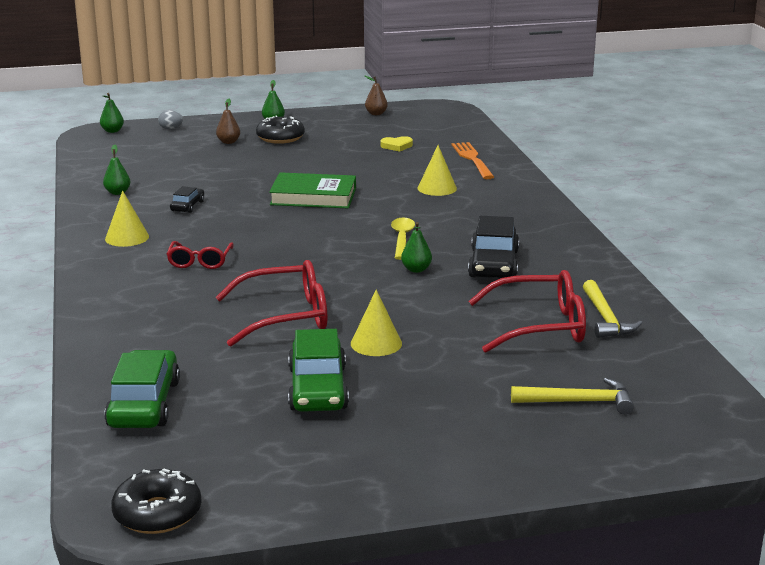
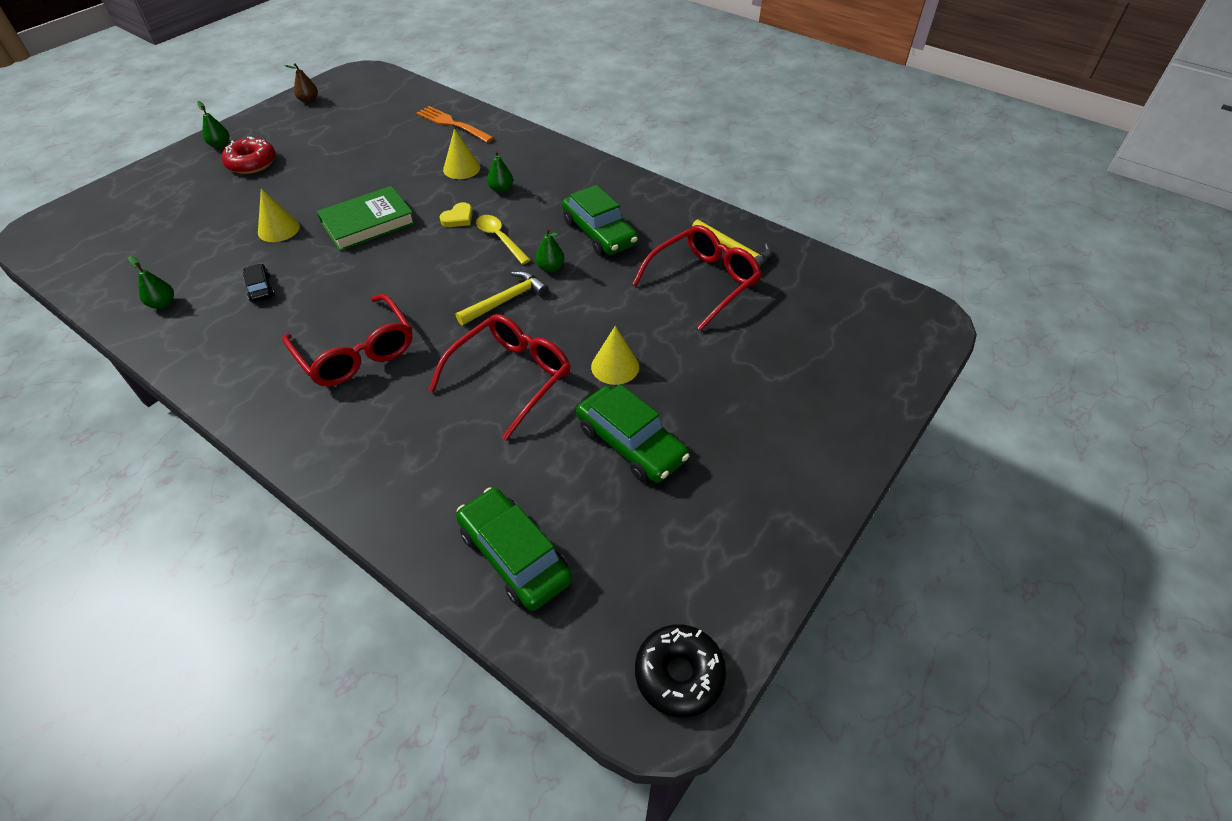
camera: 40 degrees left, 25 degrees up
(112, 131) = (54, 222): green pear -> green pear (501, 189)
(127, 237) = (245, 358): yellow cone -> yellow cone (278, 229)
(171, 128) = (119, 194): grey egg -> none
(200, 261) = (356, 352): red glasses -> red glasses, size x1.71
(228, 142) = (204, 188): brown pear -> none
(280, 138) = (252, 163): black donut -> red donut
(397, 146) = (372, 133): yellow heart -> yellow heart (458, 218)
(493, 264) = (599, 233): black car -> green car
(579, 402) = (811, 344): yellow hammer -> yellow hammer (506, 300)

